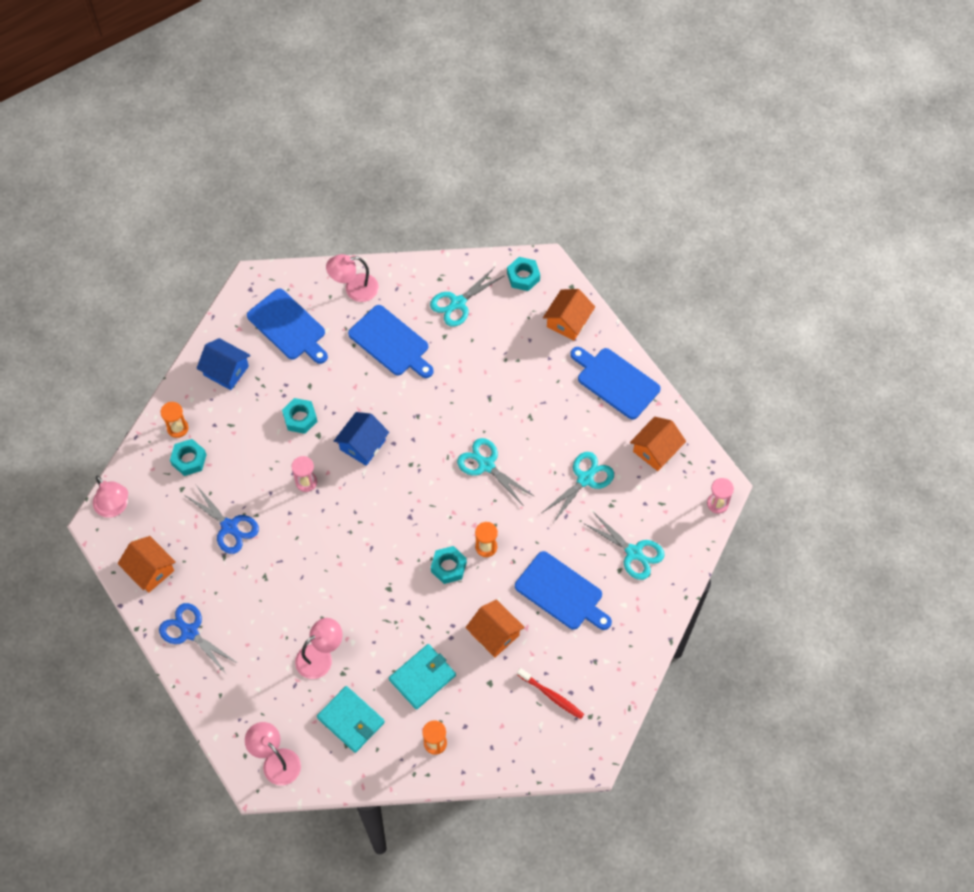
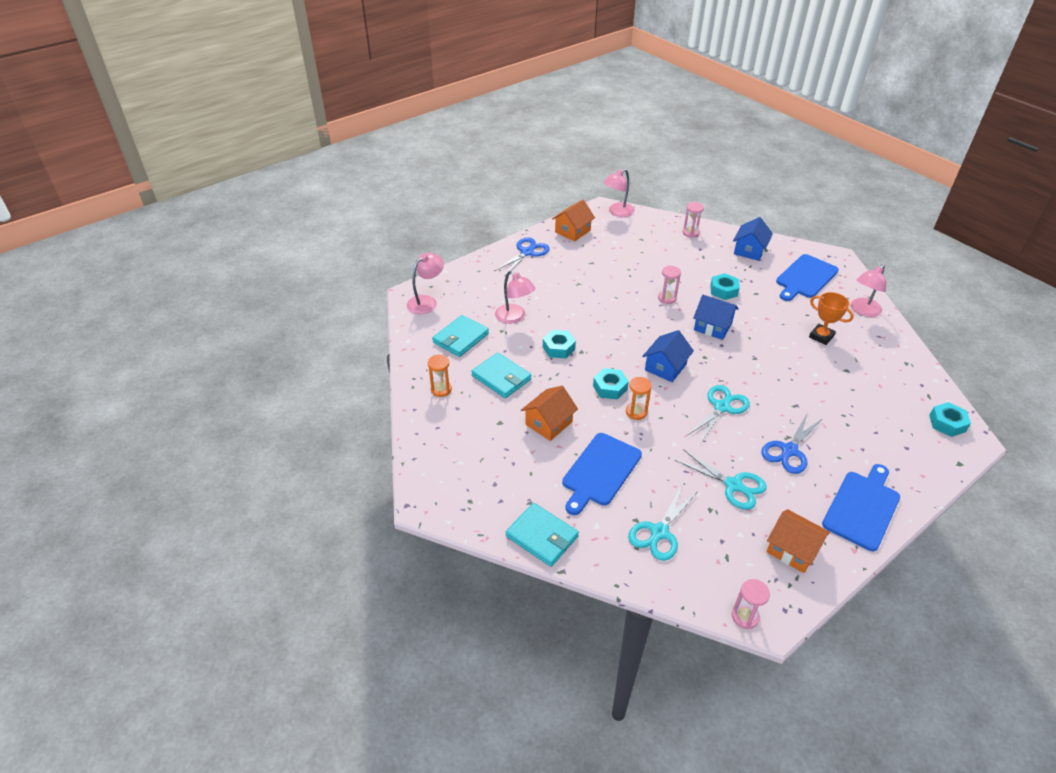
camera: 85 degrees right, 20 degrees down
(177, 428) = (690, 233): orange hourglass -> pink hourglass
(189, 460) = (666, 240): turquoise nut -> turquoise nut (558, 348)
(229, 527) = (616, 263): blue scissors -> blue scissors (789, 450)
(354, 289) = (863, 311): pink lamp -> pink lamp turned 120 degrees counterclockwise
(391, 343) = (821, 336): blue cutting board -> orange trophy
(422, 506) = (665, 367): none -> blue house
(458, 303) = (887, 377): turquoise scissors -> none
(552, 696) = (489, 469): red toothbrush -> none
(568, 321) = (915, 462): orange house -> none
(634, 653) = (542, 536): none -> turquoise wallet

